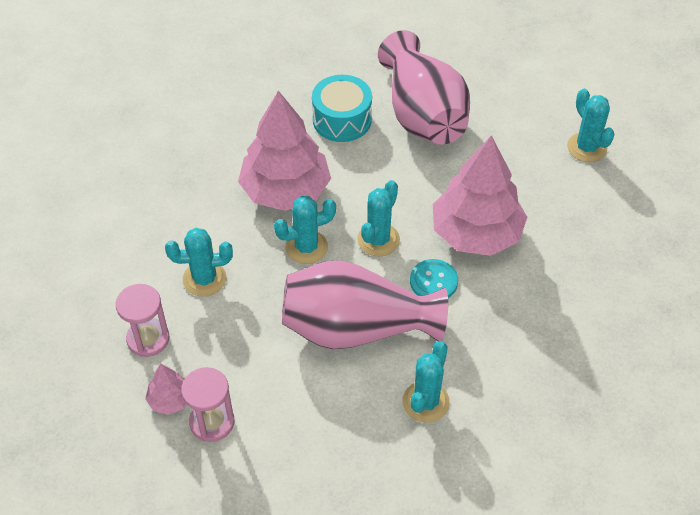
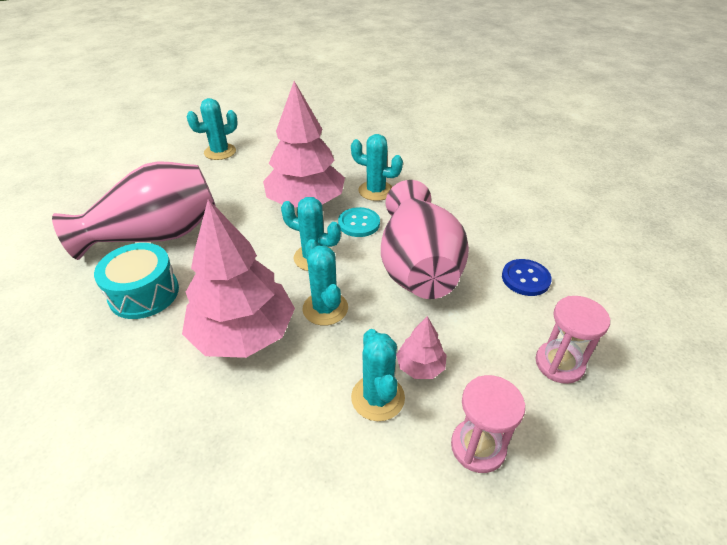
camera: 95 degrees left, 10 degrees down
(170, 400) = (550, 407): pink tree -> pink tree (420, 366)
(326, 427) = (525, 278): none -> blue button
(425, 402) = (478, 224): turquoise cactus -> turquoise cactus (375, 191)

